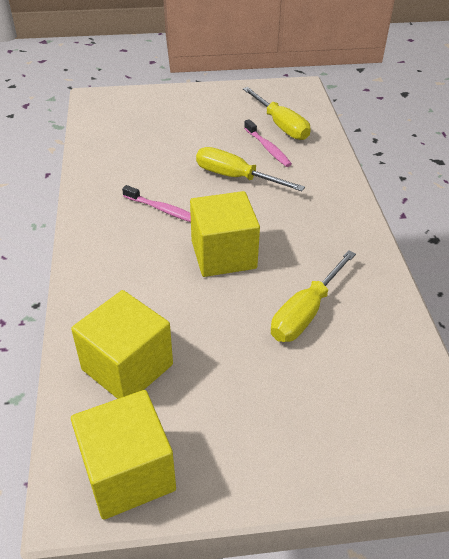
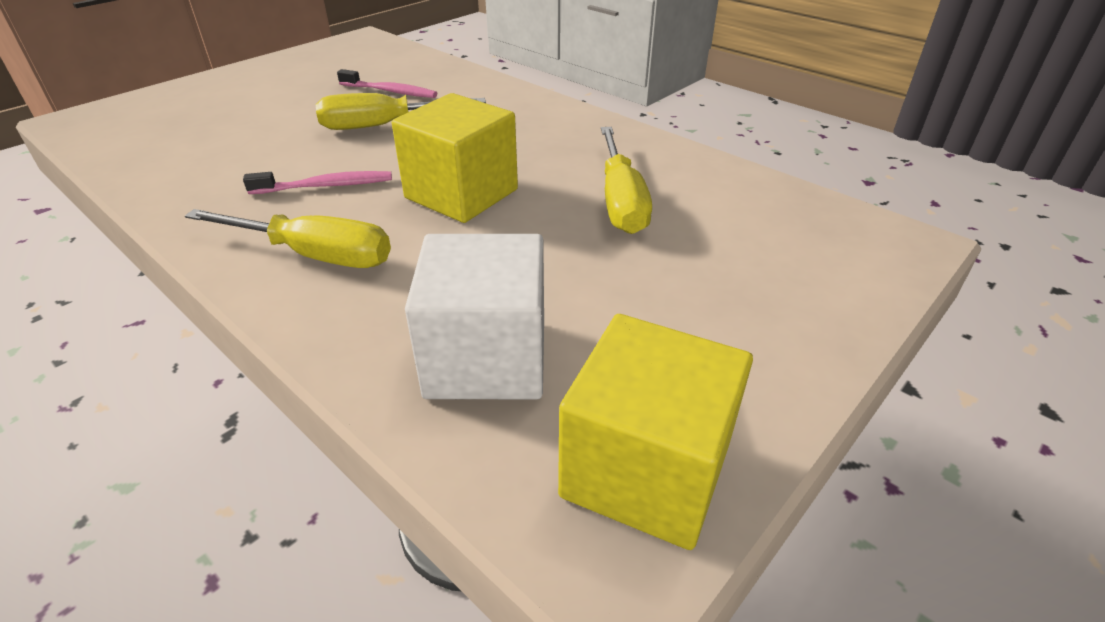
camera: 40 degrees left, 5 degrees down
(127, 367) = (486, 358): yellow cube -> white cube
(281, 125) = (381, 70): yellow screwdriver -> yellow screwdriver (315, 255)

